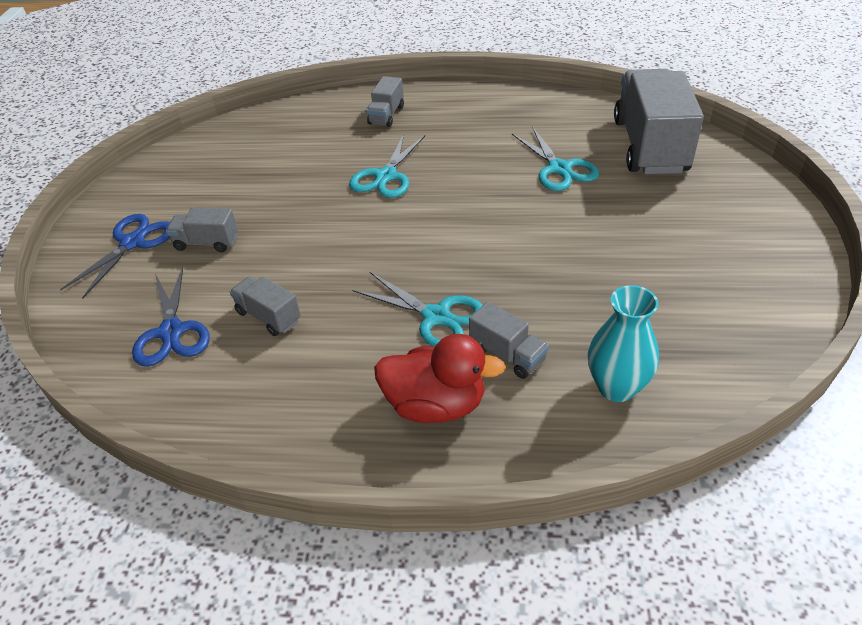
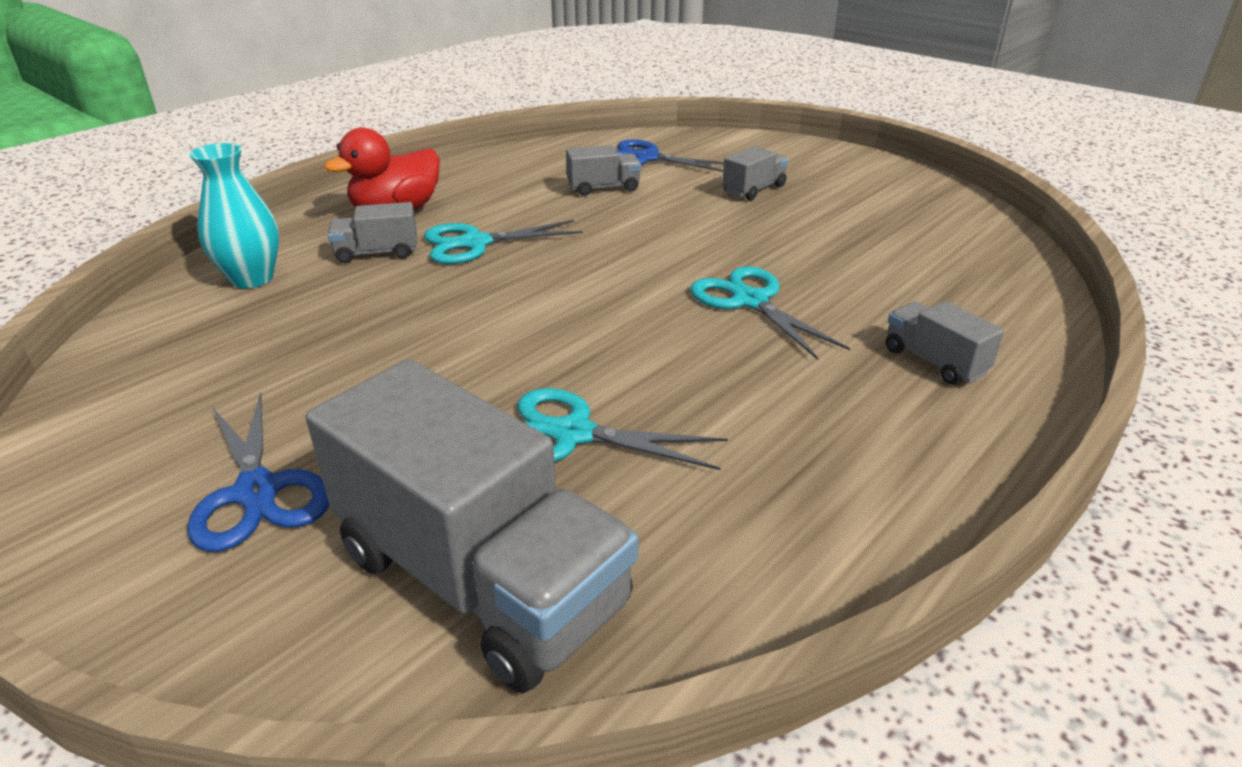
camera: 125 degrees right, 10 degrees down
(132, 243) = (800, 166): blue scissors -> blue scissors (257, 492)

